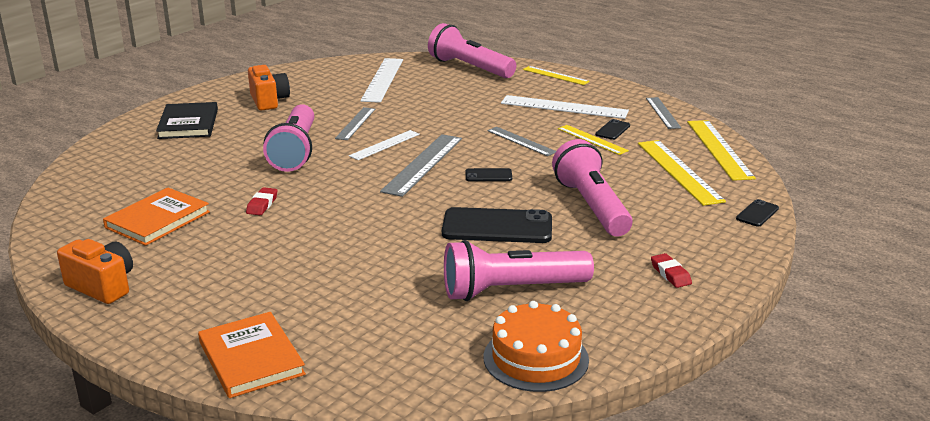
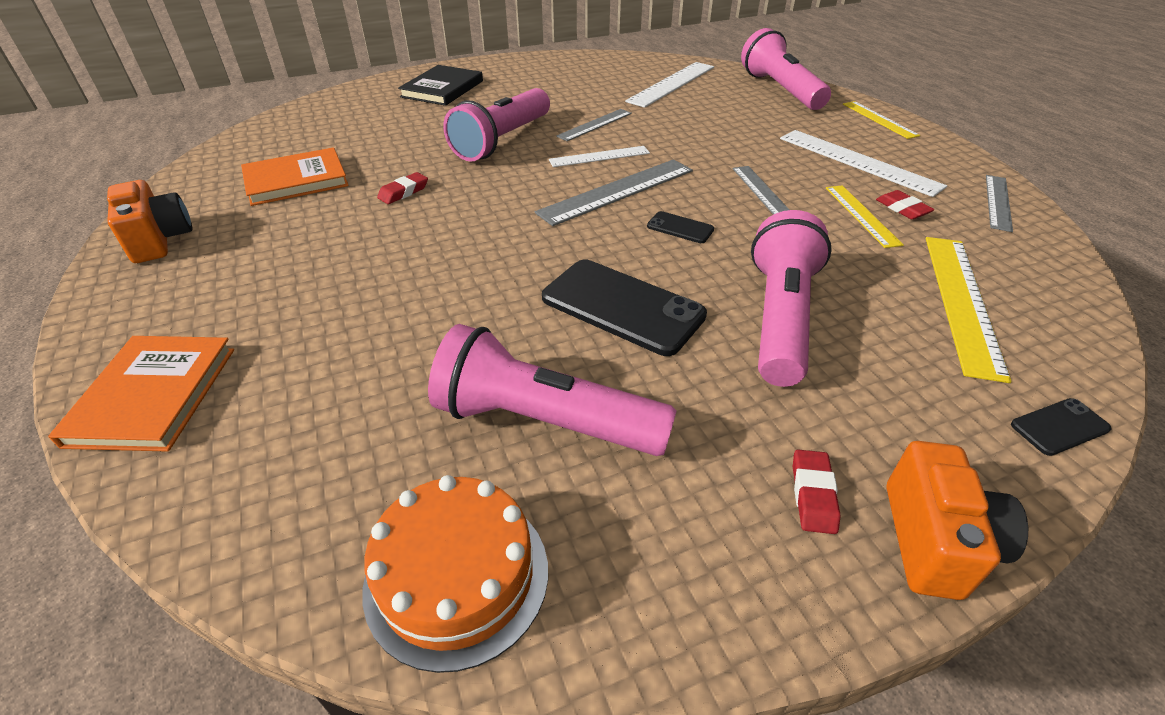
camera: 30 degrees right, 15 degrees up
(269, 101) = (538, 82): orange camera -> orange camera (935, 541)
(612, 130) = (902, 209): black phone -> red eraser
(719, 149) = (1057, 283): yellow ruler -> none

